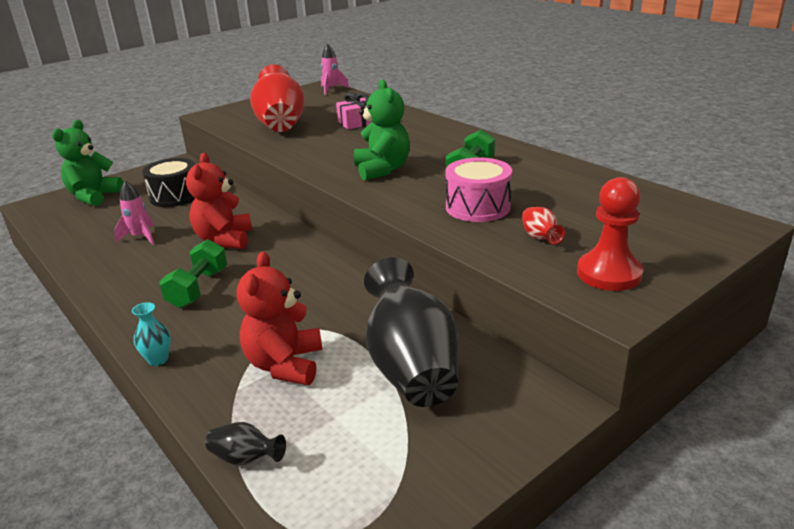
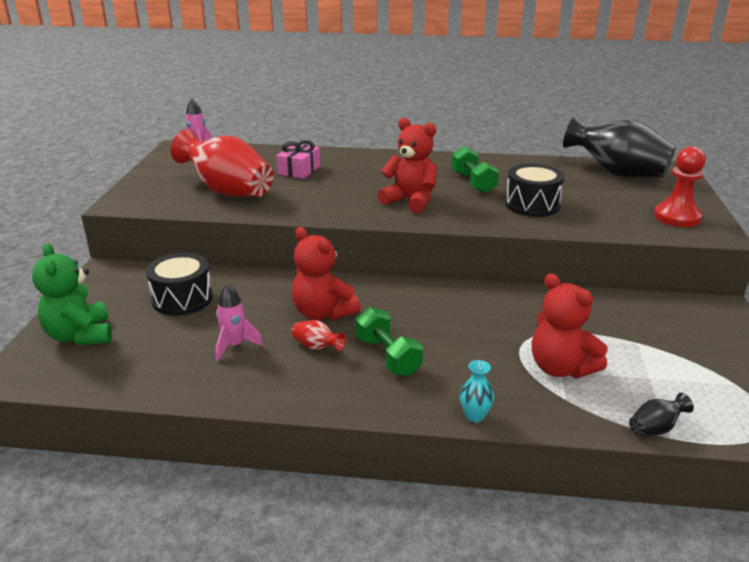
camera: 45 degrees left, 0 degrees up
(382, 170) = (410, 201): green teddy bear -> red teddy bear
(411, 367) = (626, 328): black vase -> black vase (617, 173)
(477, 207) = (532, 205): pink drum -> black drum
(540, 238) = (605, 211): red vase -> red vase (317, 347)

